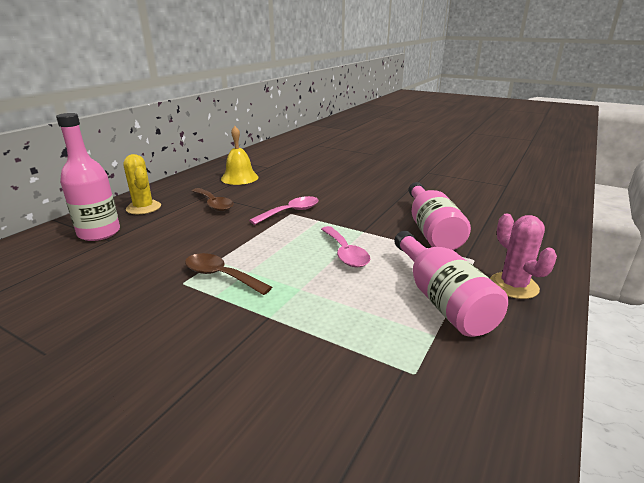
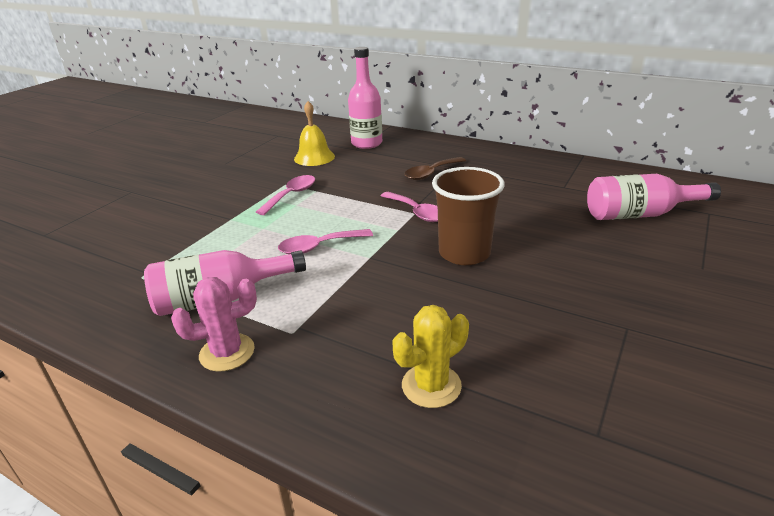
camera: 90 degrees right, 5 degrees up
(143, 208) = (417, 148): yellow cactus -> yellow cactus (431, 386)
(221, 276) = (291, 195): brown spoon -> pink spoon
(239, 178) = (513, 175): yellow bell -> yellow bell (314, 157)
(358, 200) = (464, 253): none -> brown cup
(431, 231) = (370, 307): pink bottle -> pink bottle (639, 214)

